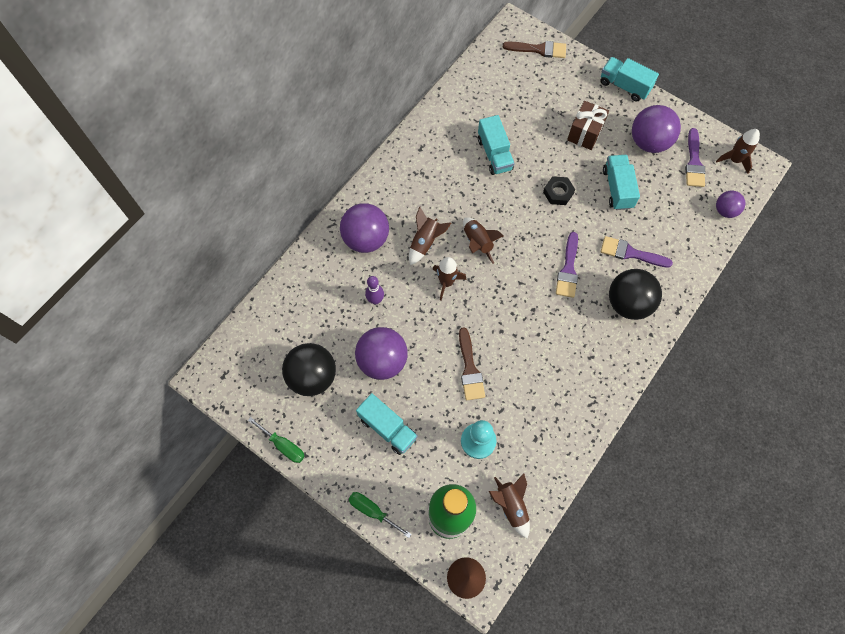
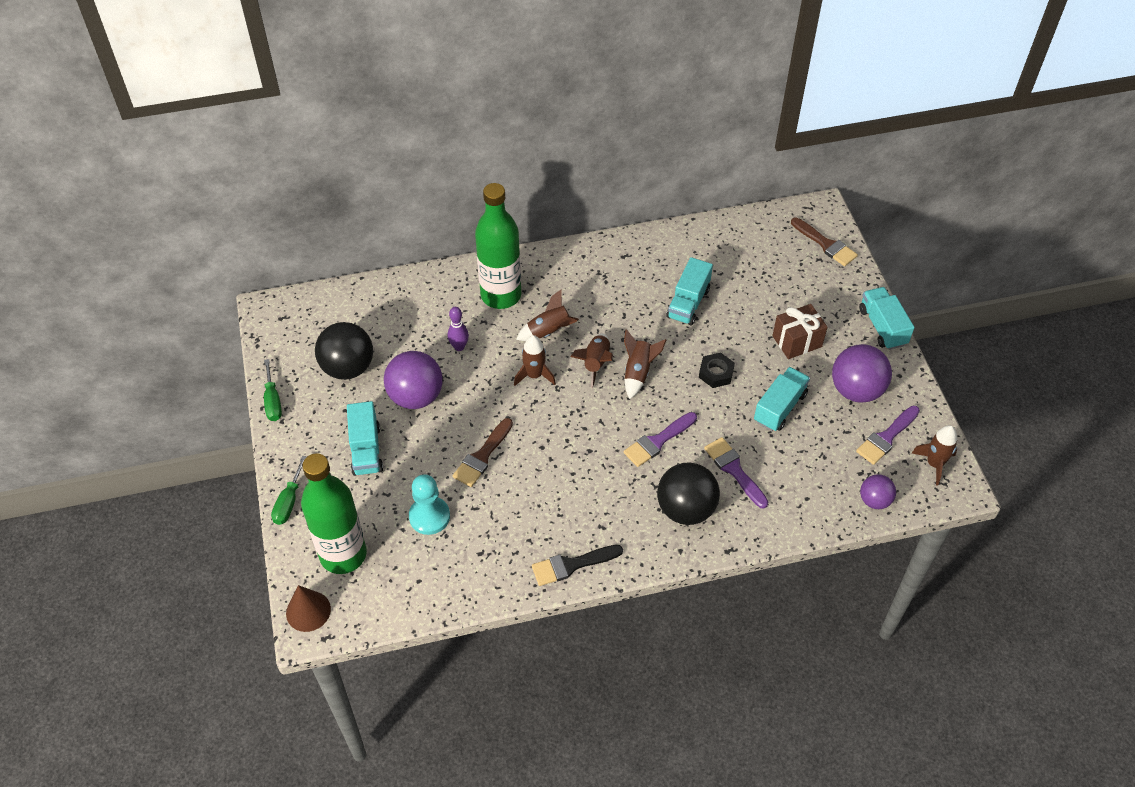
camera: 40 degrees right, 15 degrees down
(366, 239) = (501, 295): purple ball -> green bottle
(373, 511) = (289, 502): green screwdriver -> green screwdriver turned 150 degrees counterclockwise
(511, 505) = (403, 587): brown rocket -> brown rocket (638, 372)
(598, 399) = (571, 565): none -> black brush

